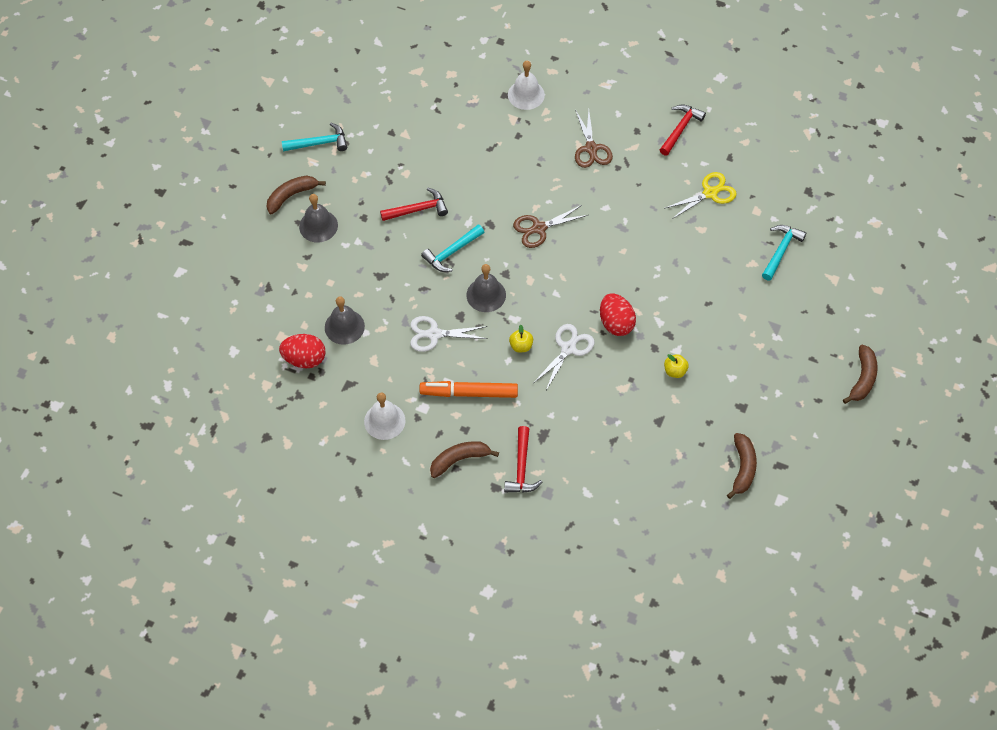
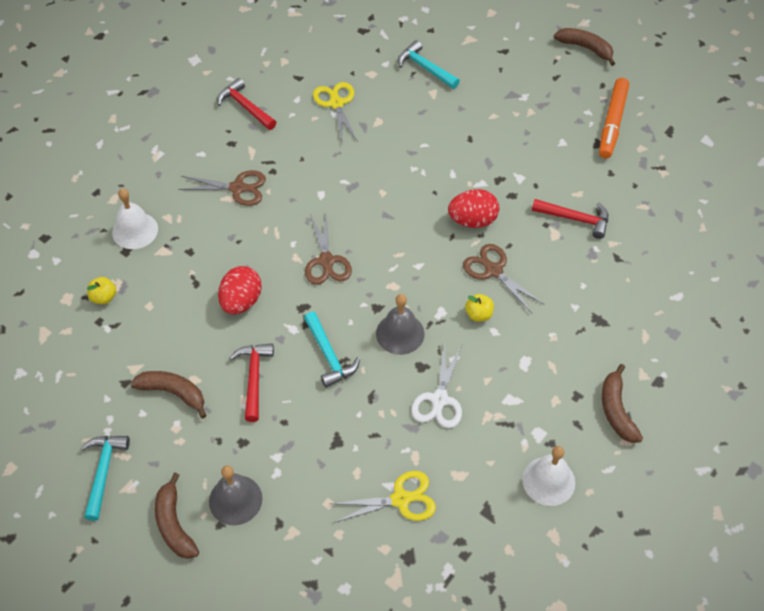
camera: 75 degrees left, 5 degrees down
(304, 359) = (436, 558): red egg -> red egg (241, 301)
(344, 326) = (400, 499): grey bell -> yellow scissors
(469, 393) = (529, 381): orange marker -> orange marker (612, 123)
(521, 467) = (636, 350): red hammer -> red hammer (575, 219)
(568, 348) = (493, 271): white scissors -> brown scissors
(675, 371) = (544, 185): yellow apple -> yellow apple (104, 297)
(742, 468) = (668, 160): brown banana -> brown banana (173, 393)

